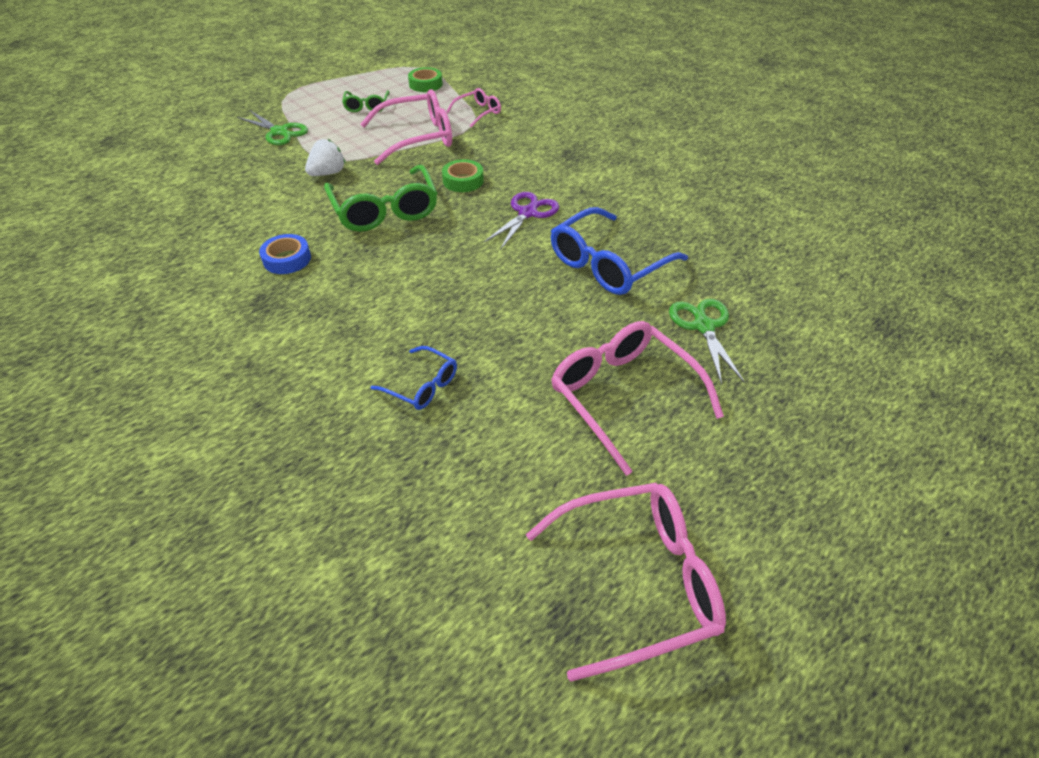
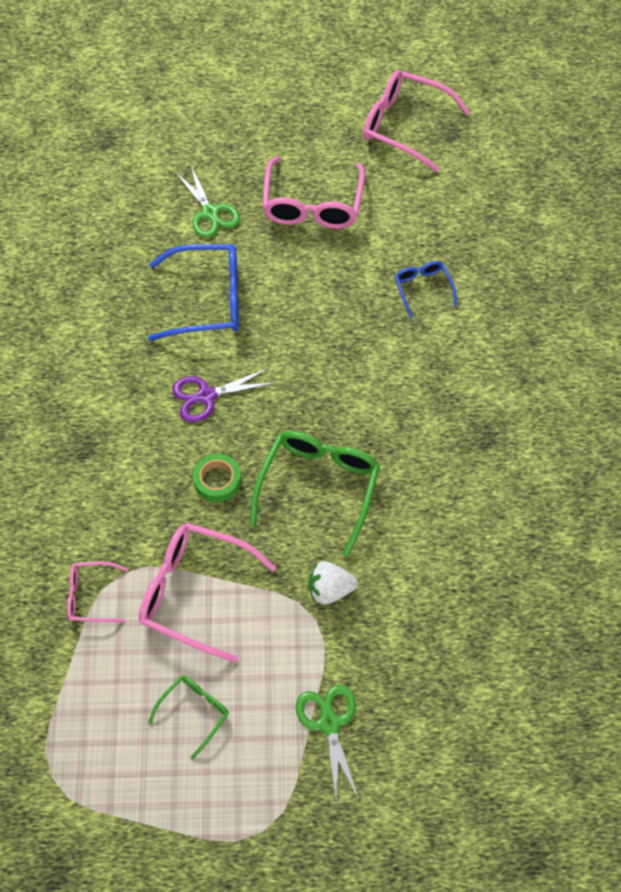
camera: 140 degrees left, 15 degrees up
(287, 259) = (441, 477): blue tape -> none
(425, 84) = (85, 716): green tape -> none
(703, 326) = (210, 213): green scissors -> green scissors turned 60 degrees counterclockwise

